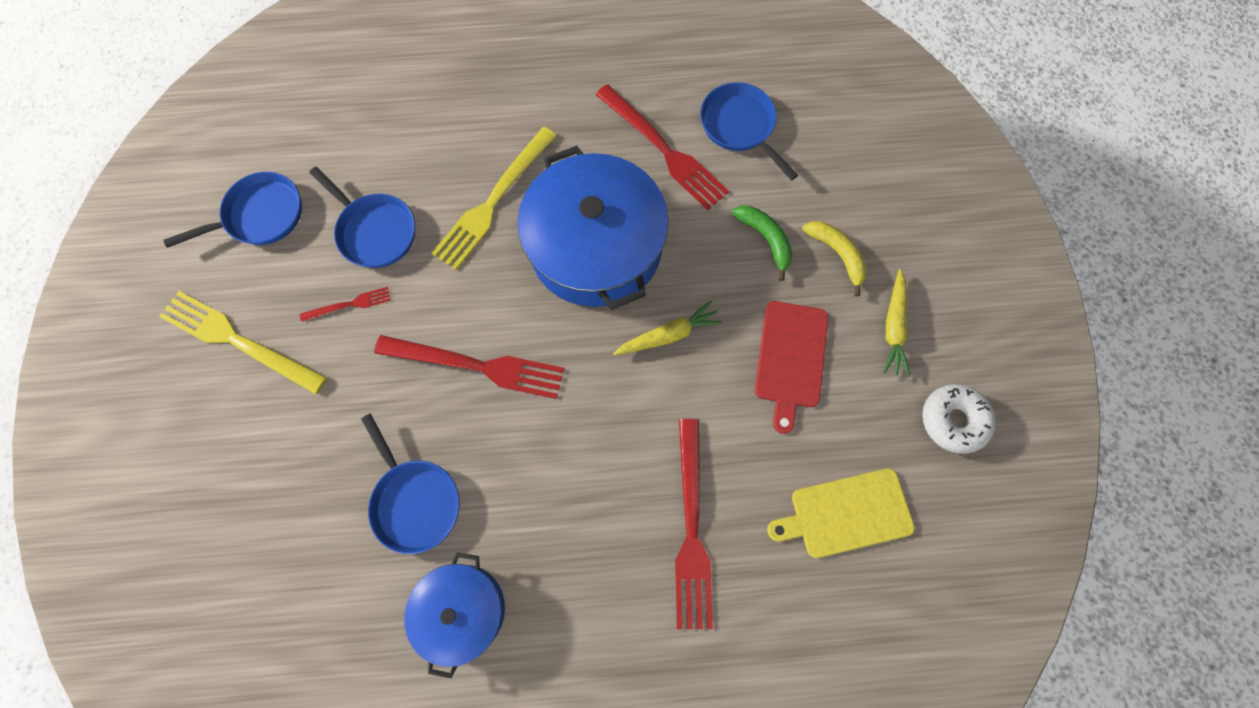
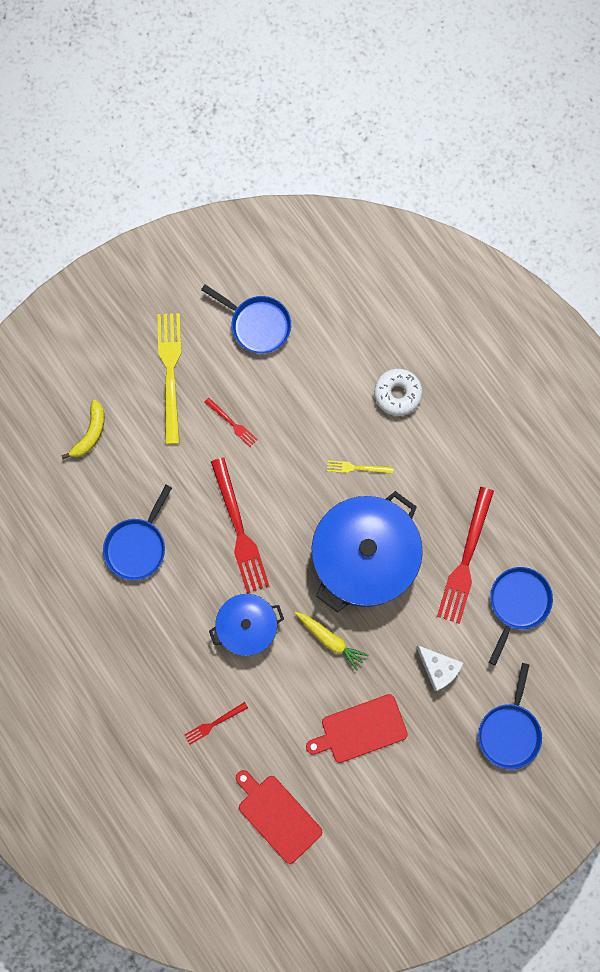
camera: 60 degrees right, 5 degrees up
(375, 231) = (290, 404): blue pan -> blue pan (509, 731)
(462, 610) = (93, 614): blue pot -> blue pot (247, 626)
(493, 201) = (357, 468): yellow fork -> yellow fork, size x0.48
(691, 529) = (214, 723): red fork -> red fork, size x0.48
(765, 239) = (438, 668): green banana -> white cheese
(837, 254) = (456, 723): yellow banana -> yellow banana (90, 433)
(846, 513) = (277, 816): yellow cutting board -> red cutting board
(893, 327) = (423, 788): yellow carrot -> none
(952, 420) = (379, 858): white donut -> white donut (397, 394)

